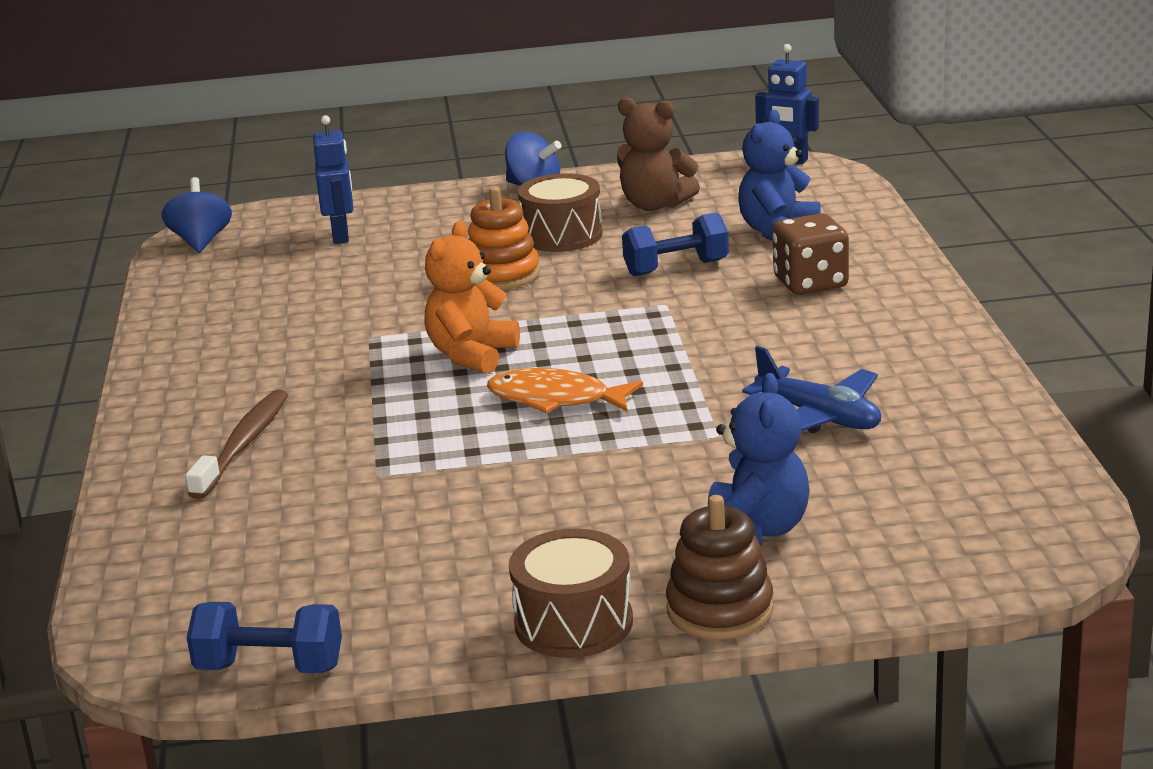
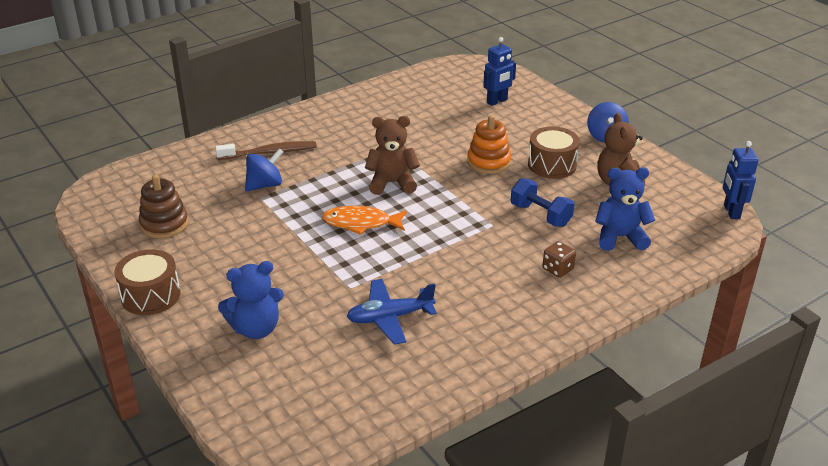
camera: 60 degrees right, 10 degrees up
(201, 241) = (461, 68): blue spinning top -> blue spinning top (265, 185)
(270, 667) = (92, 225): blue dumbbell -> none
(471, 355) = (392, 183): orange teddy bear -> brown teddy bear
(555, 399) = (361, 223): orange fish -> orange fish turned 75 degrees counterclockwise
(720, 610) = (176, 338): brown stacking toy -> brown stacking toy (164, 224)
(810, 283) = (557, 269): brown dice -> brown dice, size x0.62
(819, 417) = (390, 317): blue plane -> blue plane turned 60 degrees clockwise

